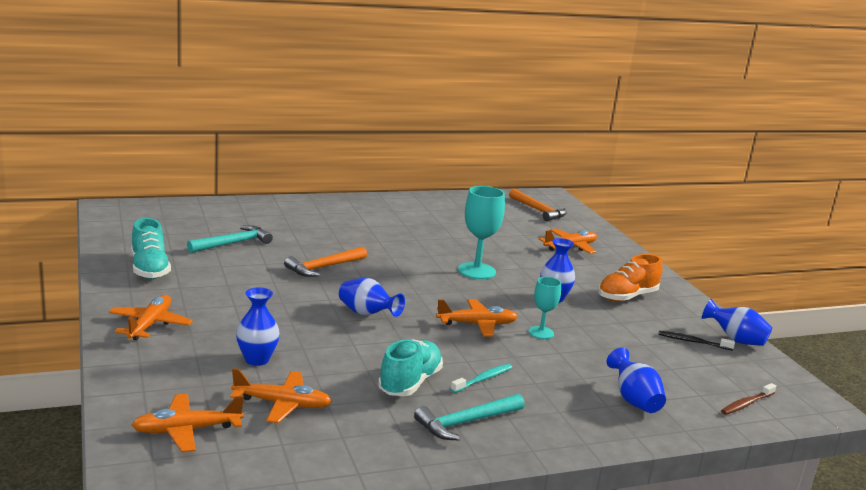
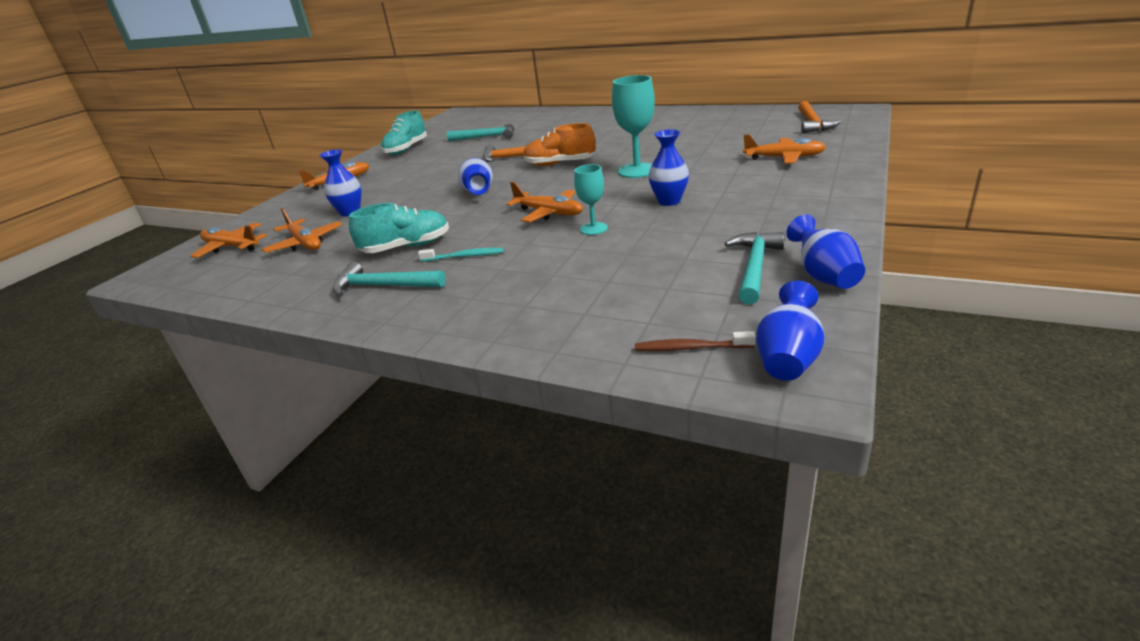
camera: 50 degrees right, 10 degrees up
(627, 297) = (759, 210): orange shoe -> orange shoe (559, 164)
(634, 400) = (561, 308): blue vase -> blue vase (788, 358)
(693, 342) = (755, 267): black toothbrush -> turquoise hammer

